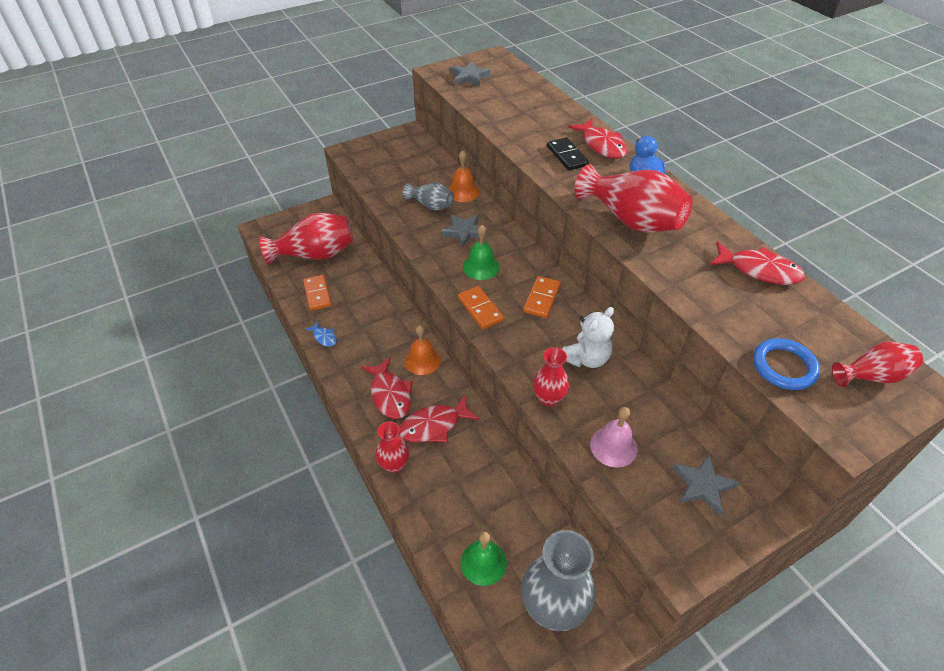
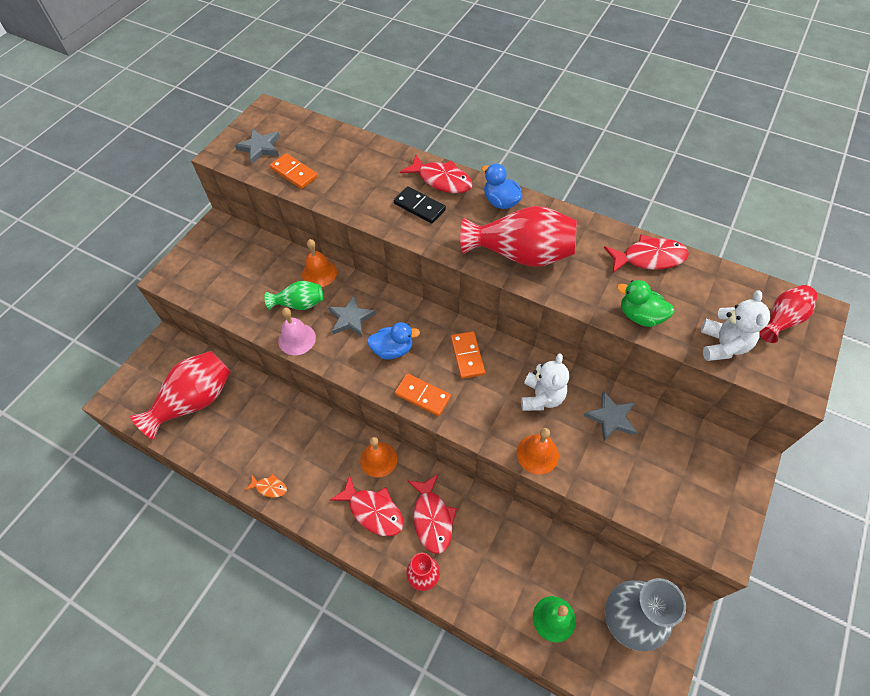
camera: 30 degrees left, 10 degrees up
(317, 294) = (229, 444): orange domino -> orange domino (294, 173)
(324, 337) = (269, 487): blue fish -> orange fish
(431, 205) = (299, 304): grey vase -> green vase
(434, 425) = (432, 518): red fish -> red fish turned 45 degrees counterclockwise
(481, 267) = (393, 350): green bell -> blue duck
(548, 398) = (537, 454): red vase -> orange bell
(613, 446) = (614, 470): pink bell -> pink bell (297, 339)
(702, 485) = (696, 465): grey star -> grey star (611, 418)
(712, 308) = (640, 316): none -> green duck
(784, 367) = (722, 345): blue ring -> white teddy bear

